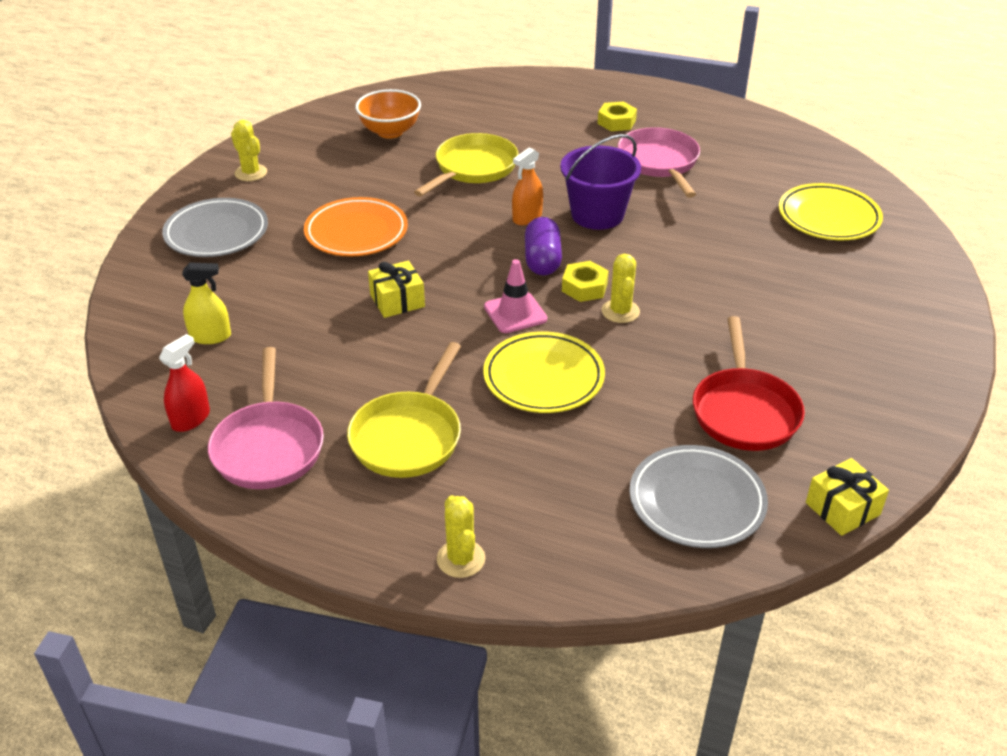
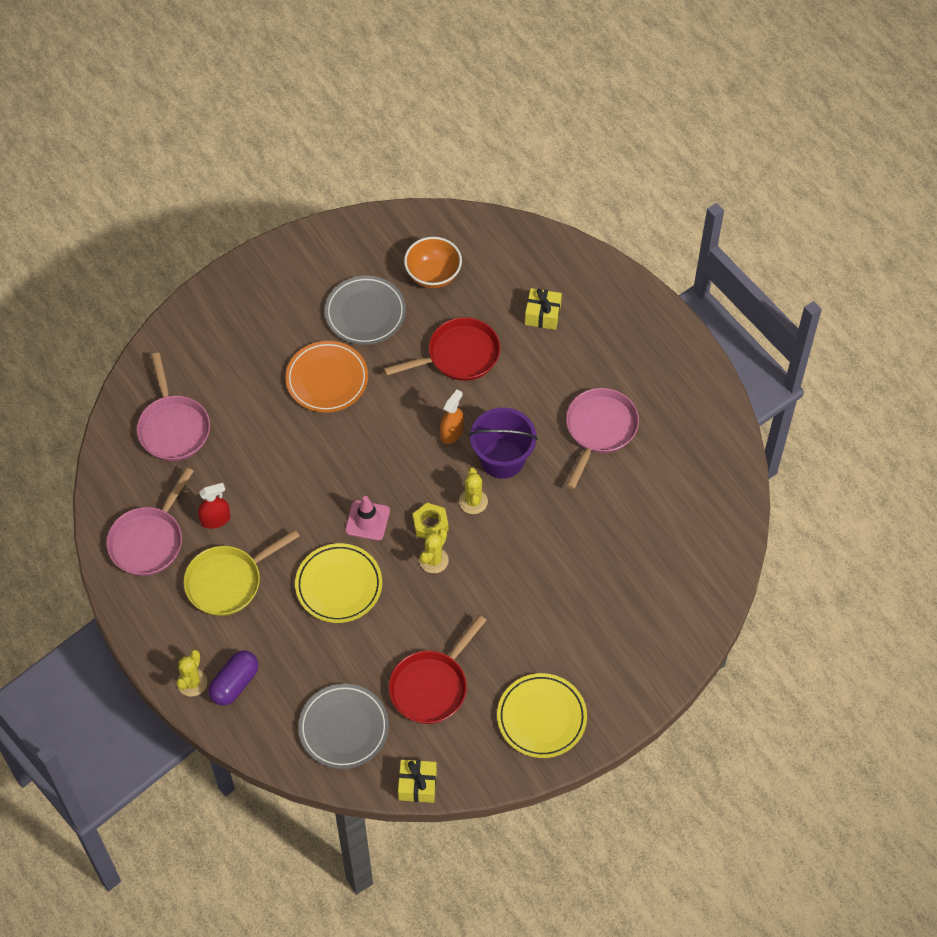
camera: 35 degrees right, 20 degrees up
(191, 419) = (121, 492): red spray bottle -> red spray bottle (215, 519)
(210, 336) = (173, 427): yellow spray bottle -> pink pan
(217, 233) = (238, 325): grey plate -> grey plate (365, 313)
(251, 173) = (302, 269): yellow cactus -> yellow cactus (473, 501)
(397, 300) = (304, 463): yellow gift -> yellow gift (542, 314)
(473, 168) = (459, 355): yellow pan -> red pan
(527, 217) = (452, 433): orange spray bottle -> orange spray bottle turned 135 degrees clockwise
(542, 260) = (425, 482): purple capsule -> purple capsule (235, 683)
(616, 122) = (612, 362): yellow nut -> none
(828, 217) = (663, 562): yellow plate -> yellow plate (541, 718)

